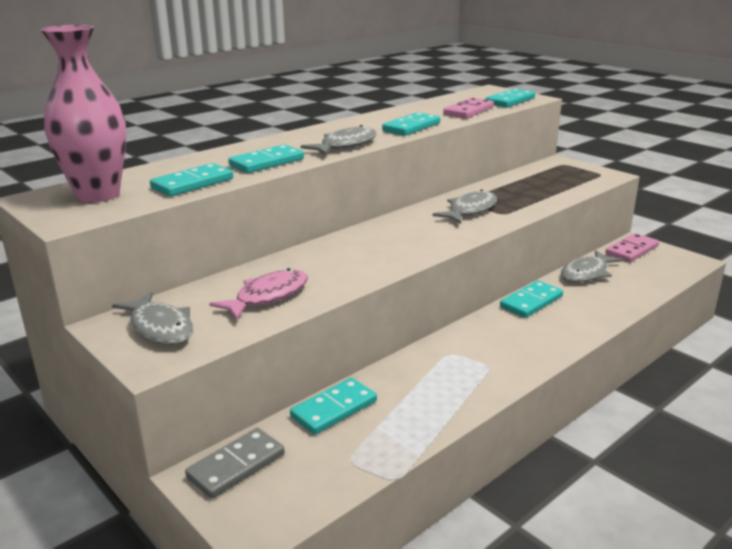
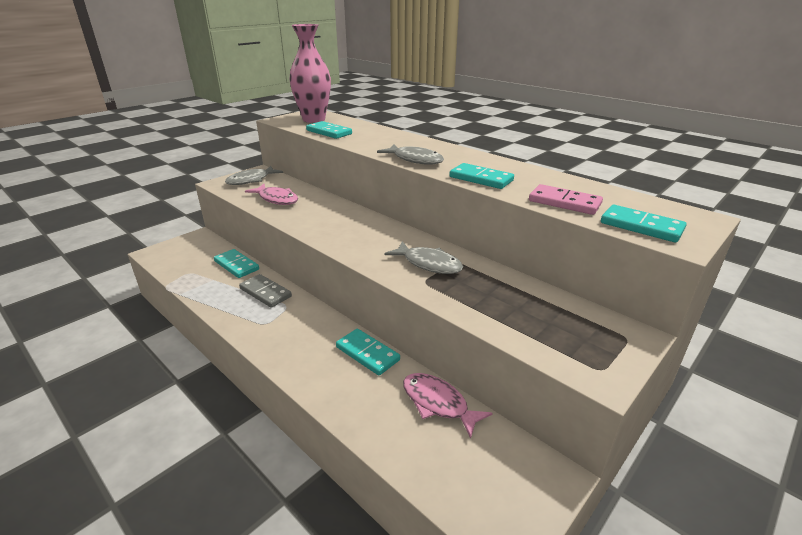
camera: 85 degrees right, 5 degrees up
(236, 466) = (201, 243): grey domino -> grey domino (265, 292)
(267, 162) = (370, 143): turquoise domino -> none
(586, 273) = (438, 403): grey fish -> pink fish
(632, 250) = (522, 463): pink domino -> none

